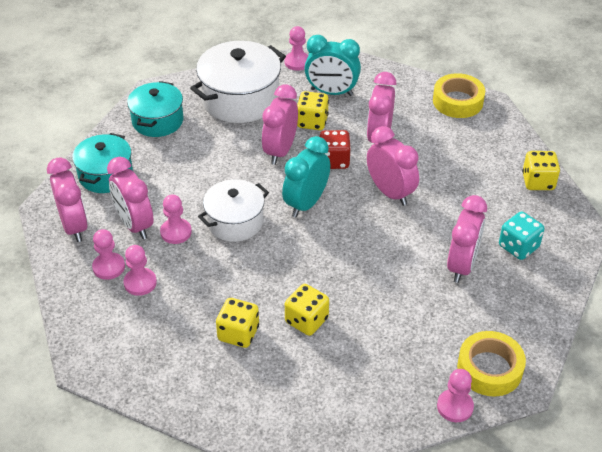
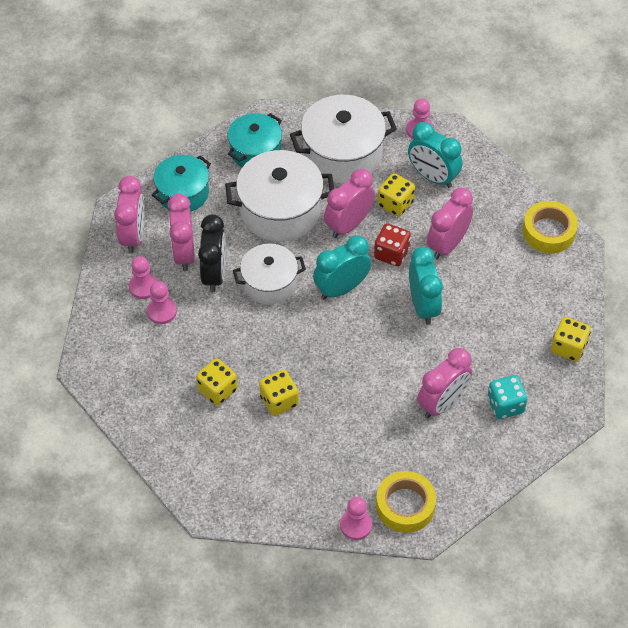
camera: 25 degrees right, 10 degrees up
(176, 232) = (214, 274): pink pawn -> black clock
(209, 159) = (280, 210): none -> white pot
(390, 192) = (423, 306): pink clock -> turquoise clock

